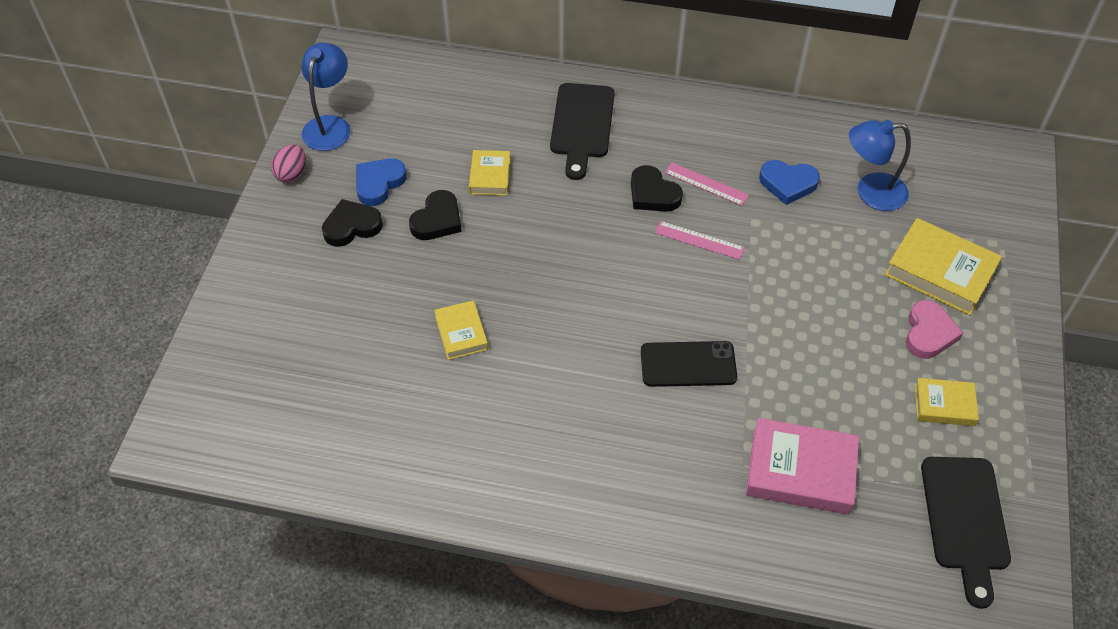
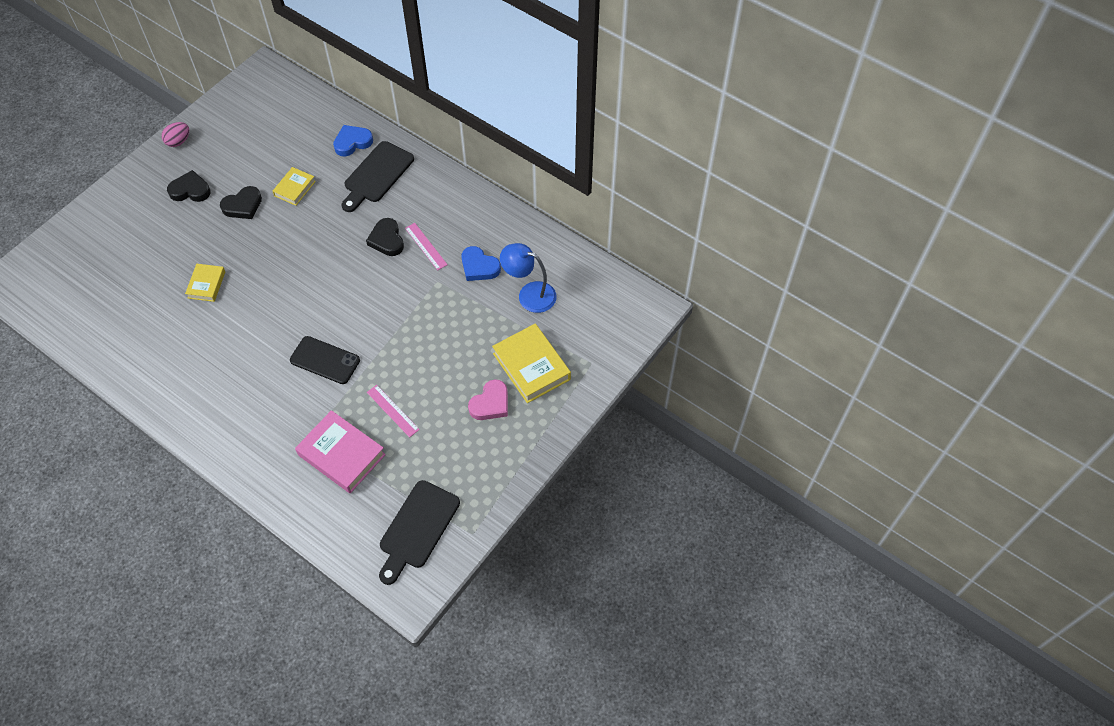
camera: 25 degrees right, 5 degrees up
(330, 125) = (222, 117): blue lamp -> none
(379, 183) = (225, 168): blue heart -> blue heart (352, 142)
(699, 240) = (392, 282): pink ruler -> pink ruler (393, 411)
(944, 405) = (462, 453): yellow book -> none

